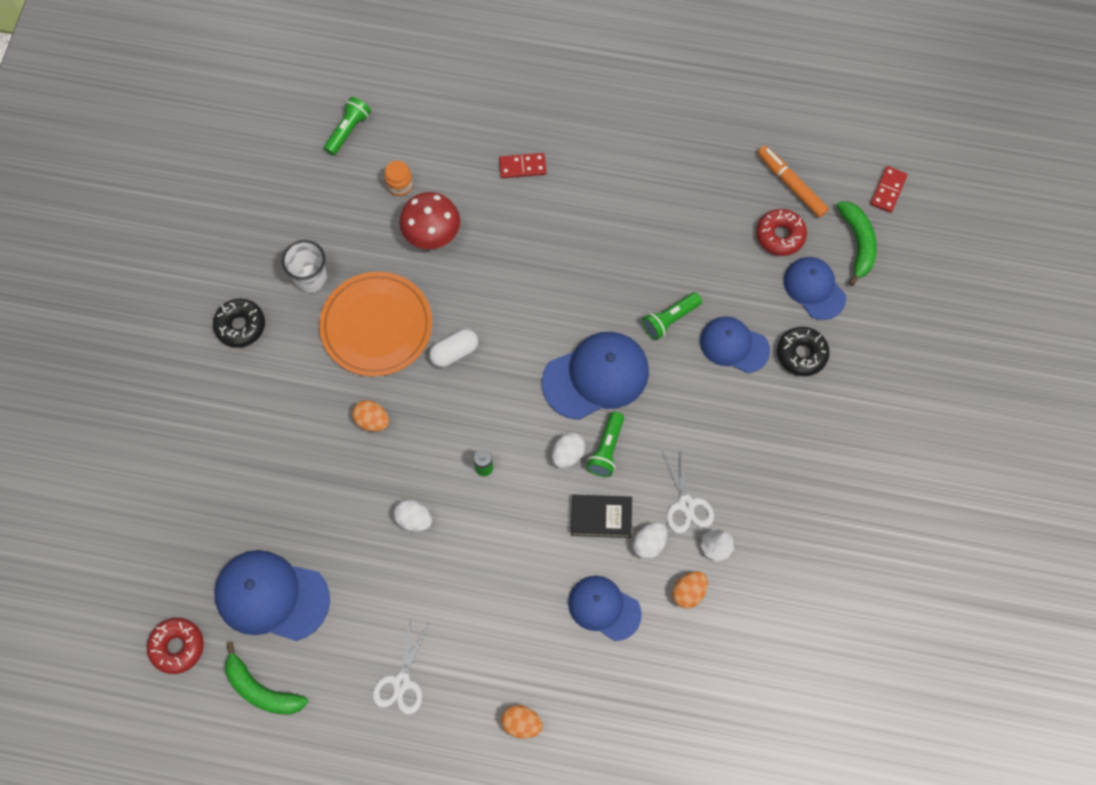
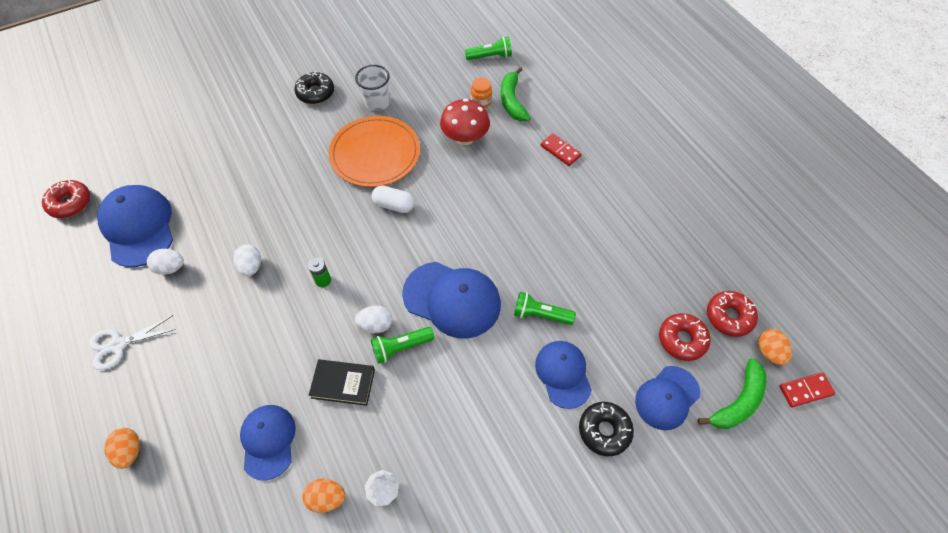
camera: 50 degrees right, 10 degrees down
(261, 689) = (64, 266): green banana -> green banana (512, 101)
(372, 421) = (306, 195): orange egg -> orange egg (769, 352)
(601, 517) = (343, 383): black book -> black book turned 45 degrees counterclockwise
(649, 544) = (347, 435): white egg -> white egg (171, 268)
(686, 504) = (402, 438): white scissors -> none
(791, 185) = (729, 317): orange marker -> red donut
(814, 288) = (667, 398): blue cap -> blue cap turned 150 degrees counterclockwise

